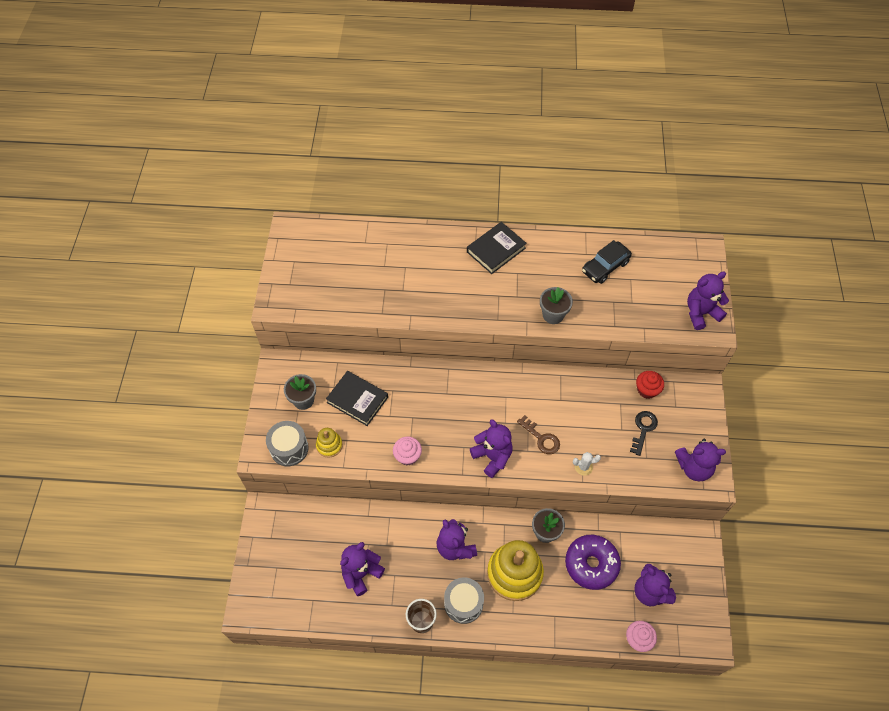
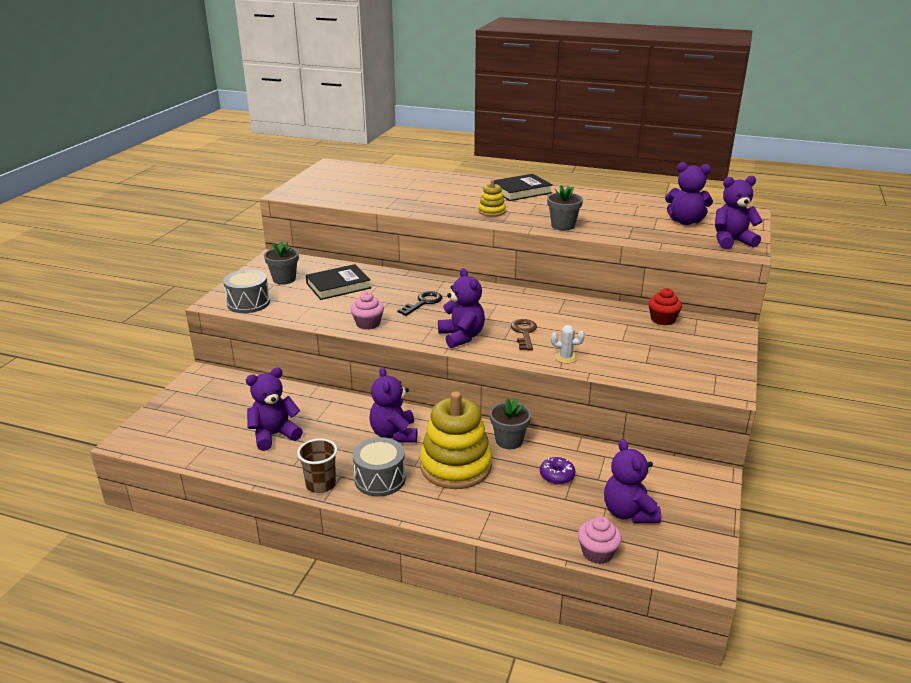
camera: 15 degrees right, 30 degrees down
(329, 445) = (290, 307): yellow stacking toy -> yellow stacking toy (491, 211)
(357, 400) = (338, 286): black book -> black book turned 75 degrees counterclockwise
(541, 438) = (524, 333): brown key -> brown key turned 150 degrees counterclockwise
(591, 564) = (557, 475): purple donut -> purple donut, size x0.49
(605, 267) = (632, 209): black car -> none
(643, 429) = (649, 343): black key -> black key (423, 303)
(694, 468) = (705, 377): purple teddy bear -> purple teddy bear (685, 221)

